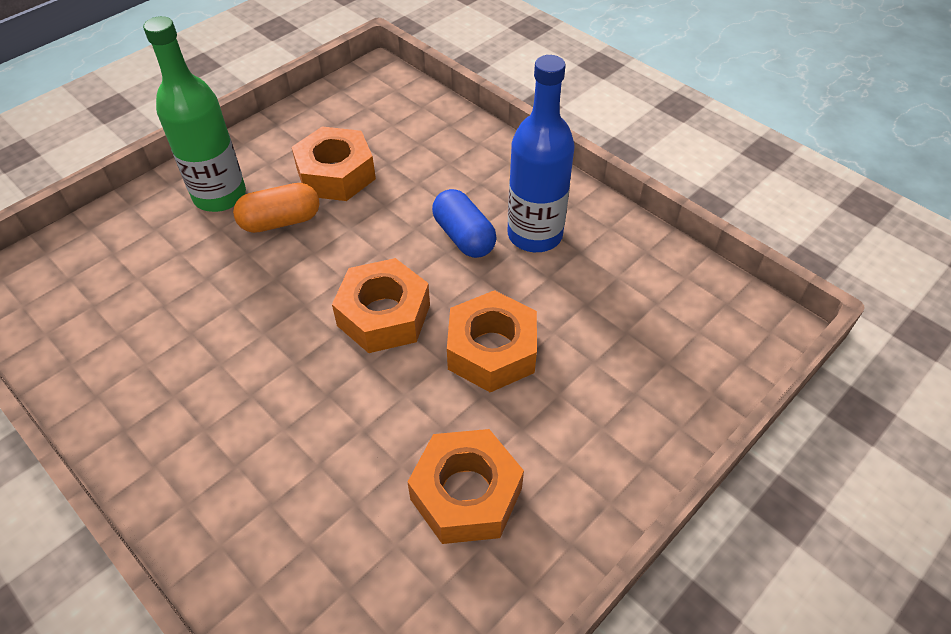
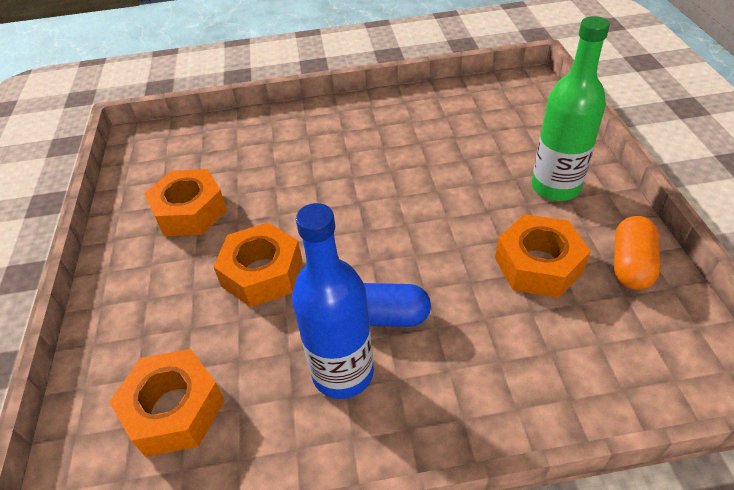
camera: 130 degrees right, 5 degrees down
(280, 221) = (497, 210): orange capsule -> orange capsule (631, 264)
(383, 315) = (350, 230): orange nut -> orange nut (174, 409)

